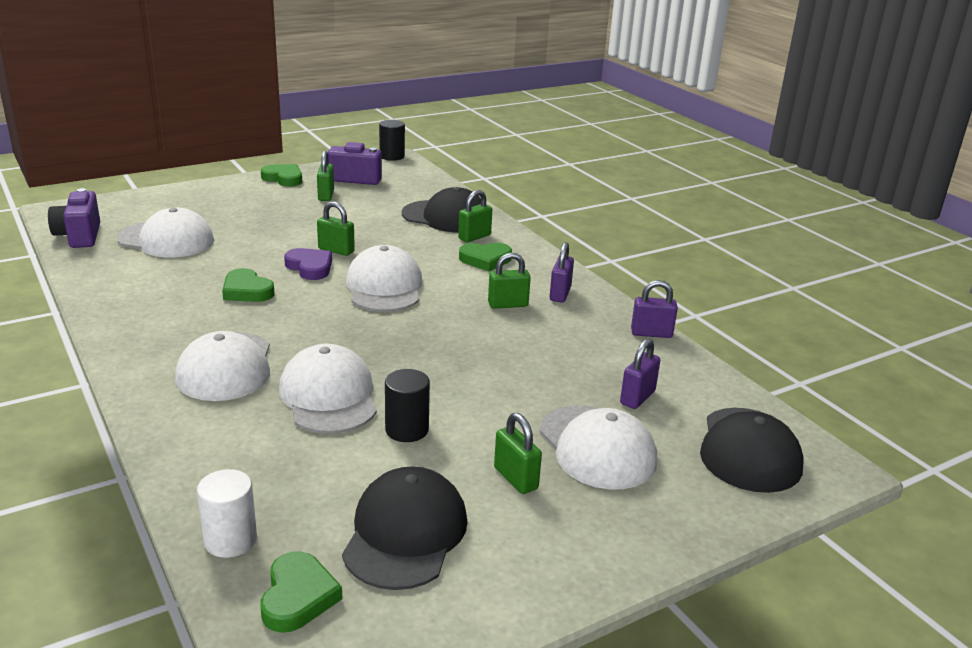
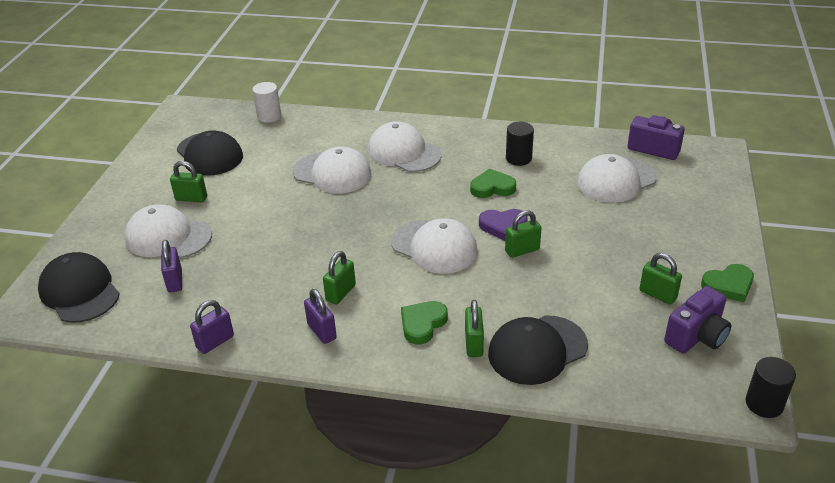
camera: 135 degrees right, 10 degrees up
(298, 597) = (218, 120): green heart -> none
(407, 430) = (271, 184): black cylinder -> black cylinder (518, 158)

